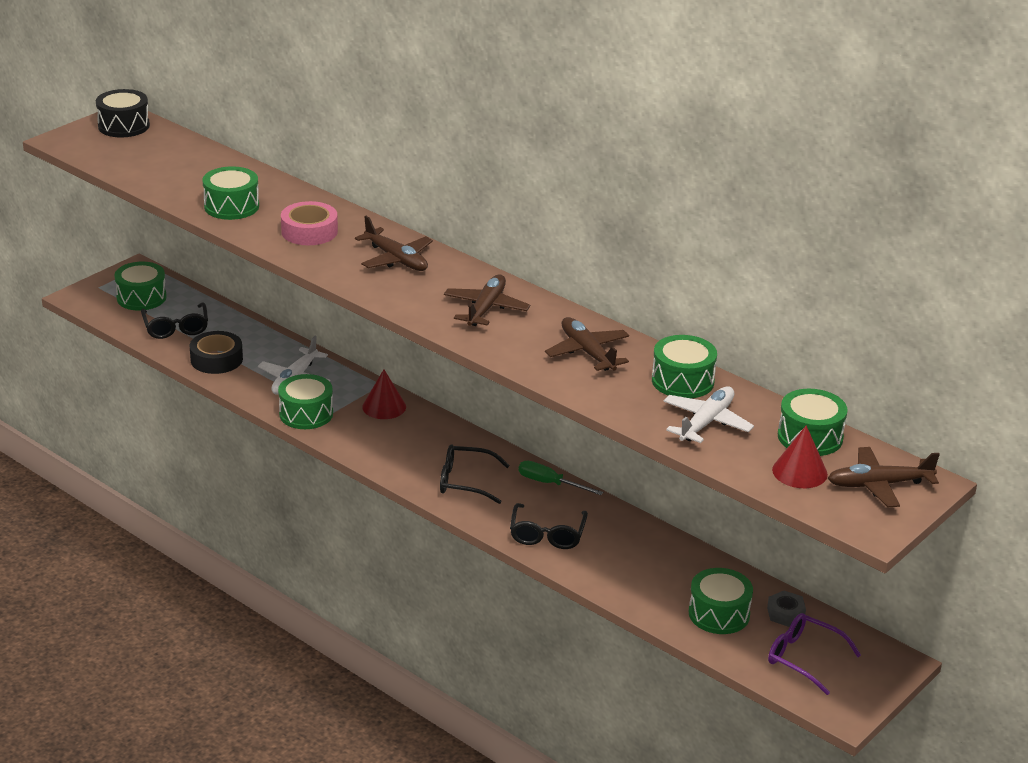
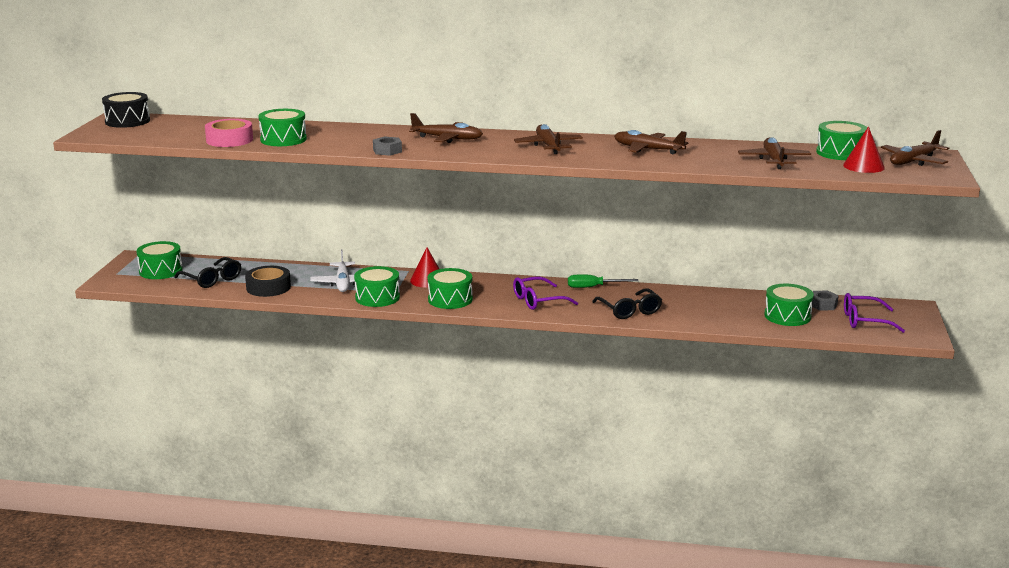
camera: 30 degrees left, 10 degrees down
(308, 261) = (387, 151): none -> grey nut
(309, 231) = (363, 139): pink tape -> pink tape (229, 140)
(465, 481) = (538, 301): black glasses -> purple glasses
(682, 381) = (726, 148): green drum -> green drum (450, 299)
(706, 423) = (774, 160): white plane -> brown plane

